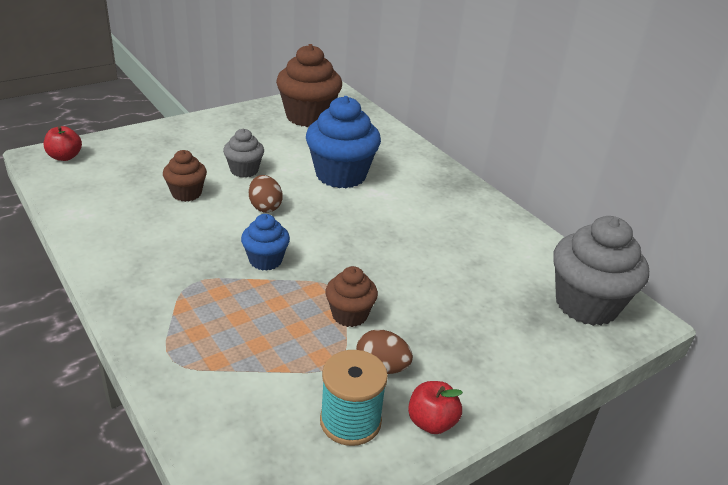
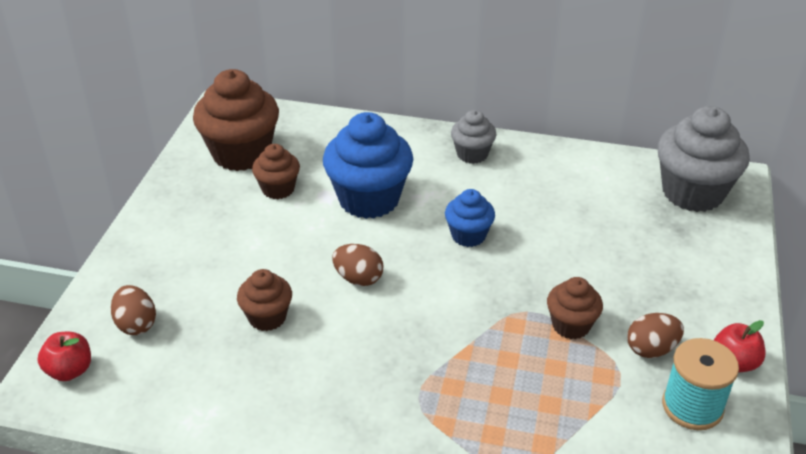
camera: 40 degrees left, 5 degrees up
(124, 157) = (136, 324): none -> brown egg
(244, 170) = (279, 254): grey cupcake -> grey cupcake (472, 154)
(265, 260) = (440, 329): blue cupcake -> blue cupcake (468, 235)
(298, 142) = (278, 189): none -> brown cupcake

